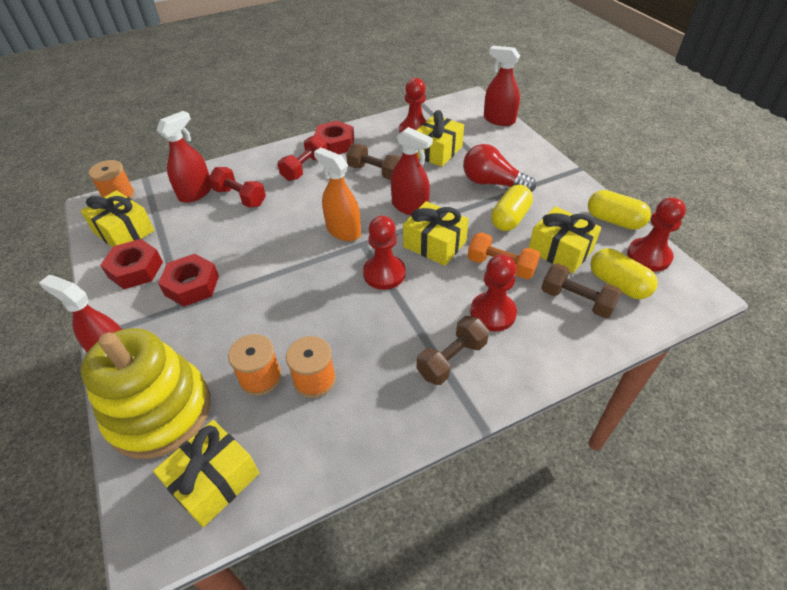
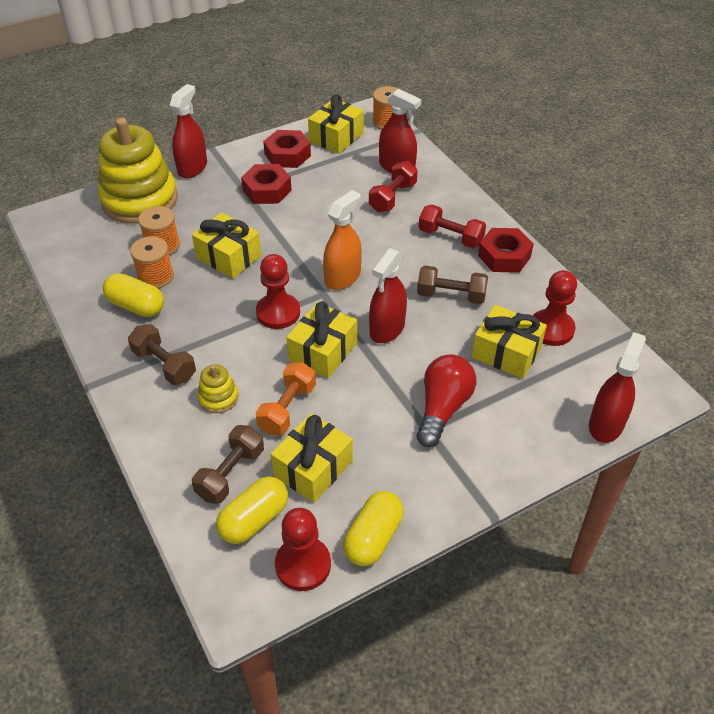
camera: 85 degrees right, 0 degrees up
(214, 481) = (78, 237): yellow gift -> yellow gift (228, 257)
(375, 172) = (451, 295): brown dumbbell -> brown dumbbell turned 75 degrees clockwise
(492, 313) = (218, 398): red pawn -> yellow stacking toy
(510, 218) = (371, 422): yellow capsule -> yellow capsule (136, 306)

